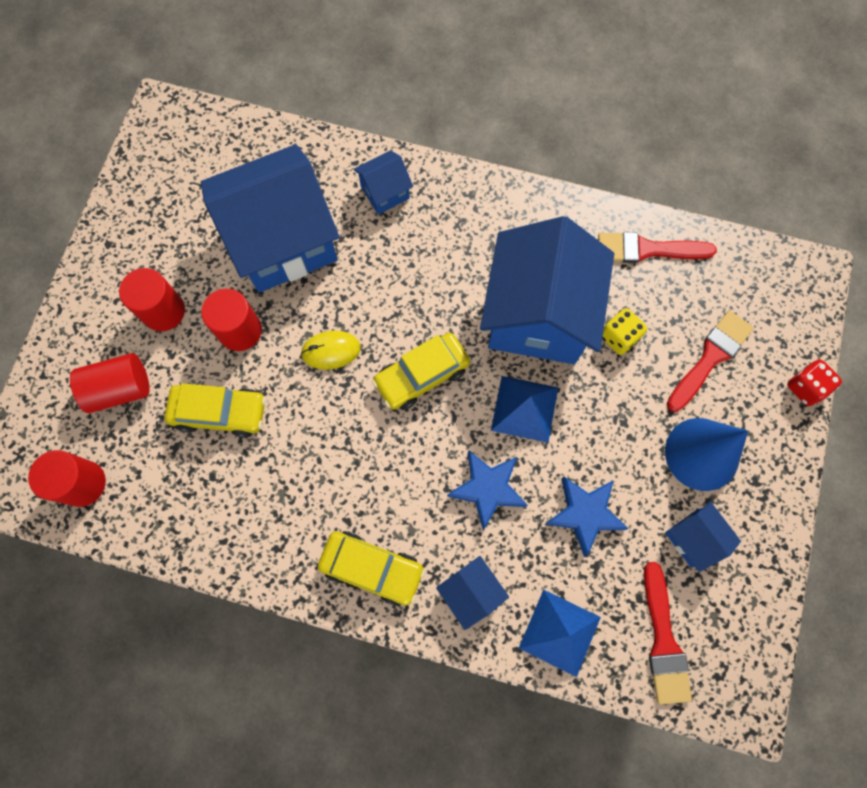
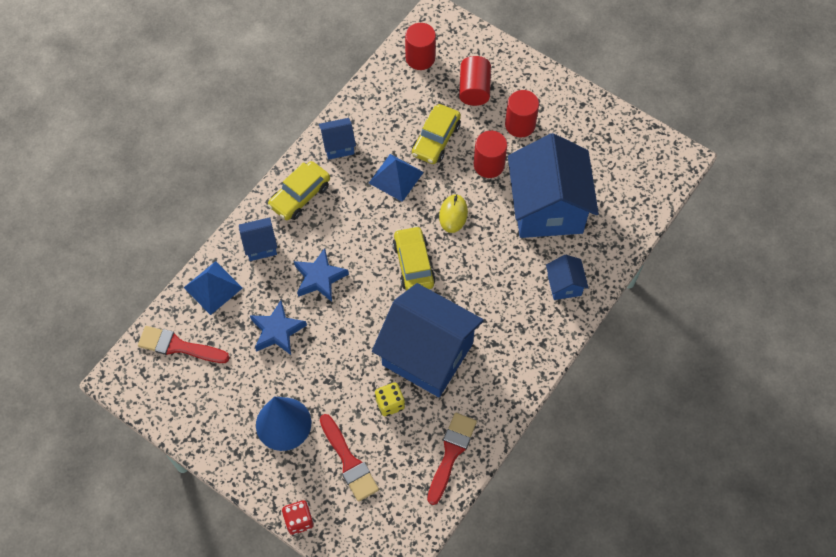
camera: 110 degrees right, 10 degrees down
(524, 408) = (363, 320): blue pyramid -> blue pyramid (396, 177)
(693, 538) = (231, 393): blue house -> blue house (338, 145)

